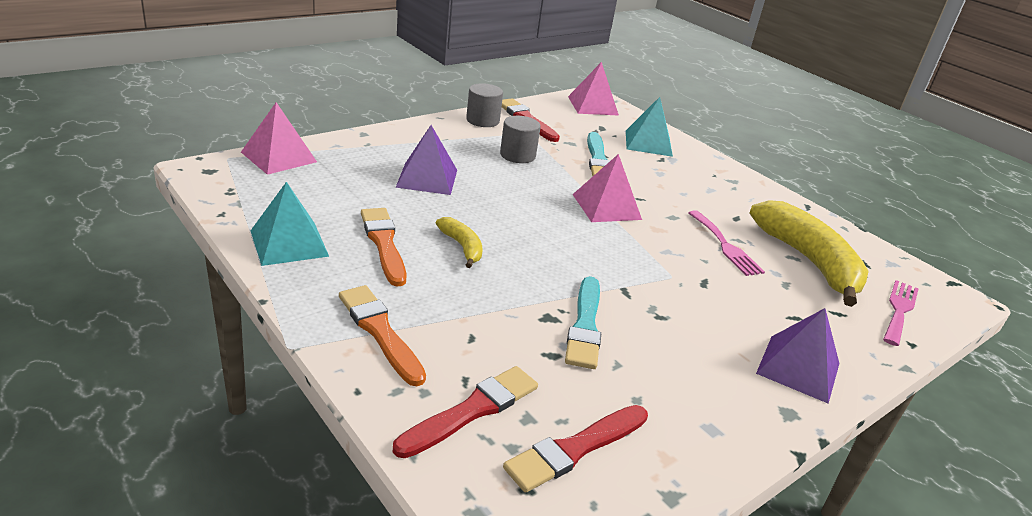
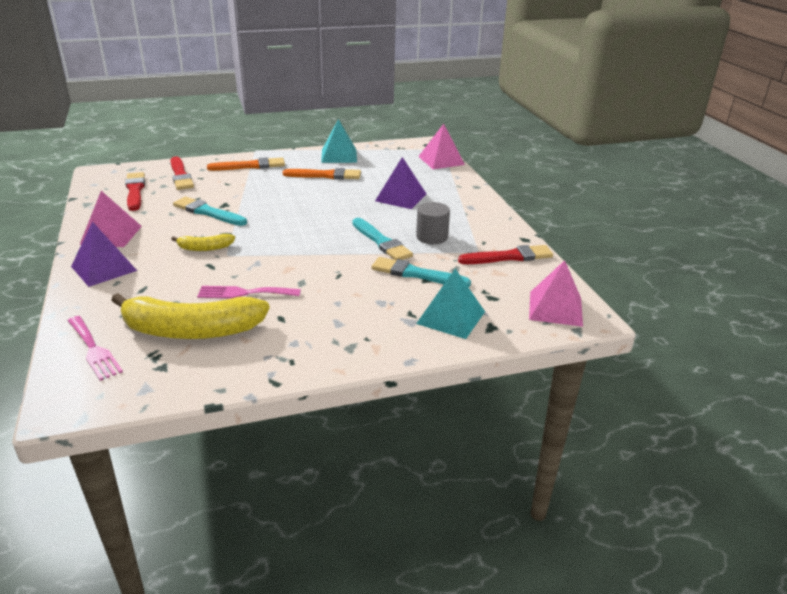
camera: 115 degrees right, 0 degrees up
(462, 247) = (309, 194): yellow banana -> yellow banana (205, 248)
(482, 120) = (505, 235): grey cylinder -> none
(552, 181) = (381, 242): none -> turquoise brush
(606, 206) = (332, 255): pink pyramid -> pink pyramid (111, 235)

